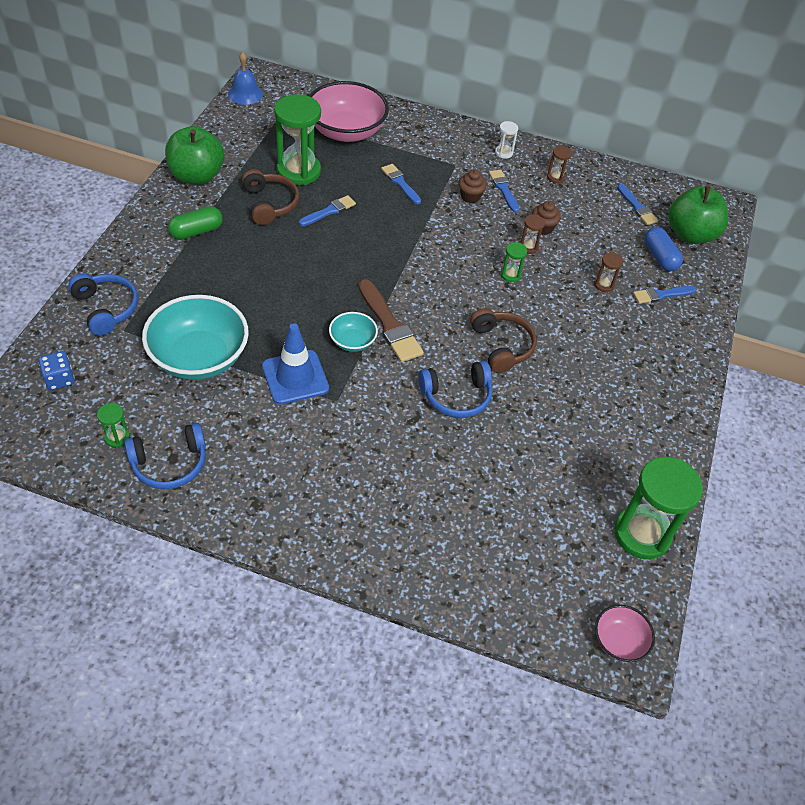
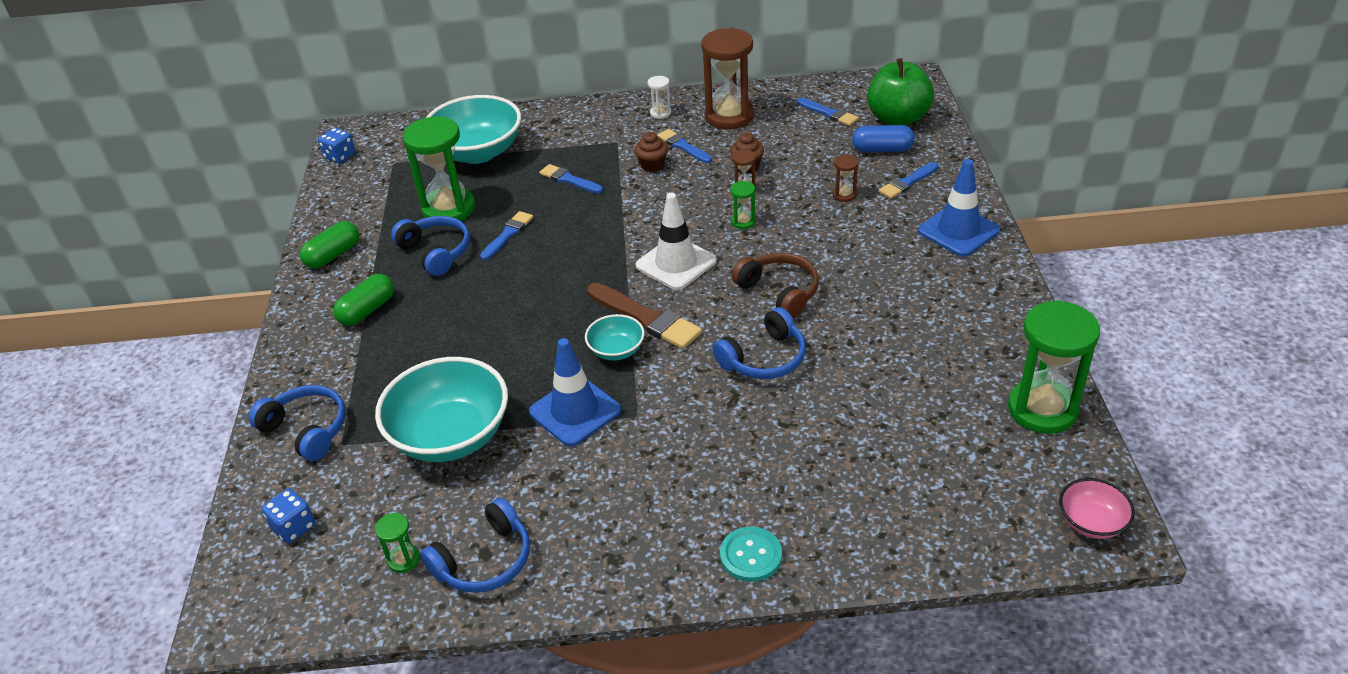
camera: 15 degrees left, 10 degrees down
(197, 176) = (333, 255): green apple -> green capsule
(245, 94) = (340, 156): blue bell -> blue dice
(269, 204) = (436, 252): brown headphones -> blue headphones
(346, 131) = (478, 152): pink bowl -> turquoise bowl
(352, 547) = (751, 555): none -> turquoise button
(438, 288) = (676, 263): none -> white traffic cone
(556, 177) = (729, 116): brown hourglass -> brown hourglass, size x2.27
(660, 257) = (882, 149): blue capsule -> blue capsule turned 45 degrees counterclockwise
(675, 355) = (958, 231): none -> blue traffic cone

